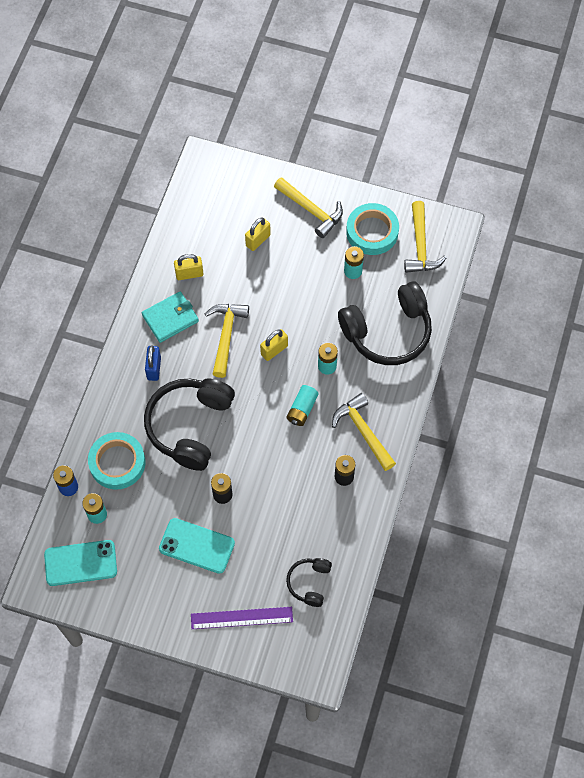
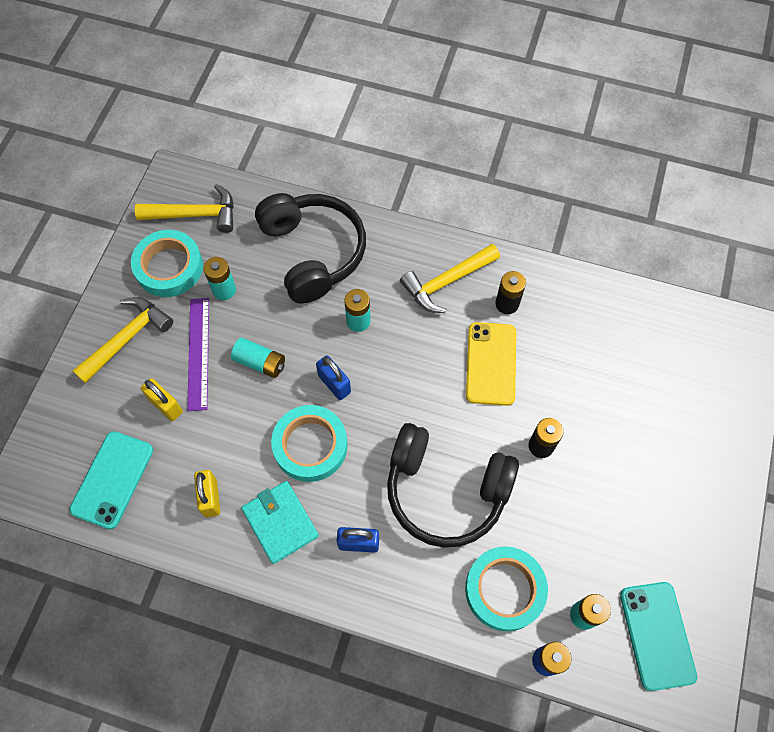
camera: 90 degrees left, 0 degrees up
(197, 545) = (614, 477): turquoise phone -> turquoise phone (112, 479)
(226, 335) = (310, 445): yellow hammer -> turquoise tape
(241, 618) = (701, 420): purple ruler -> purple ruler (198, 353)
(274, 350) = (334, 384): yellow padlock -> blue padlock
(291, 462) = (491, 363): none -> yellow phone
(302, 409) = (418, 350): turquoise battery -> turquoise battery (260, 362)
(309, 583) = (646, 343): black headphones -> none

